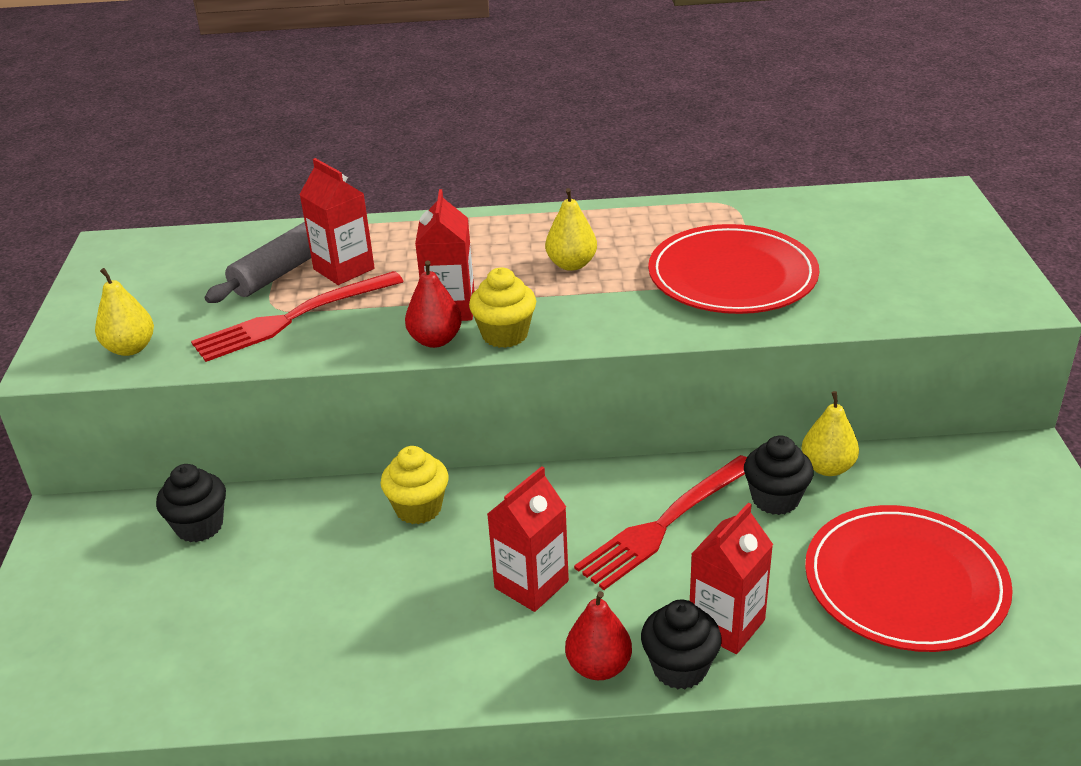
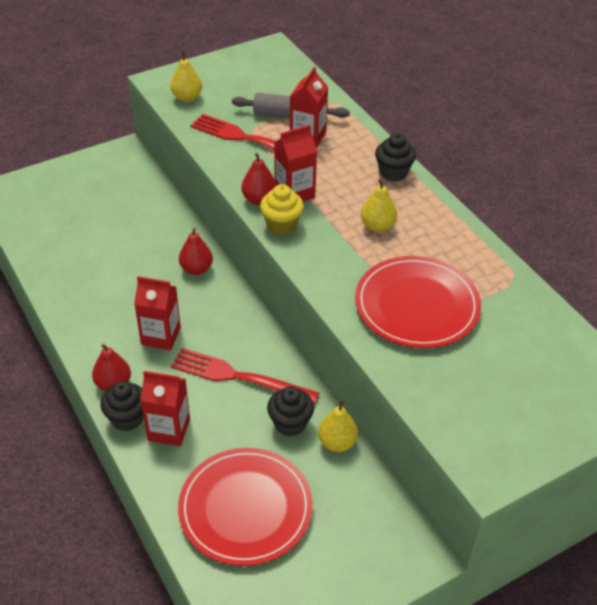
camera: 60 degrees right, 10 degrees up
(199, 526) = (141, 196): black cupcake -> black cupcake (393, 173)
(418, 508) = (196, 269): yellow cupcake -> red pear

